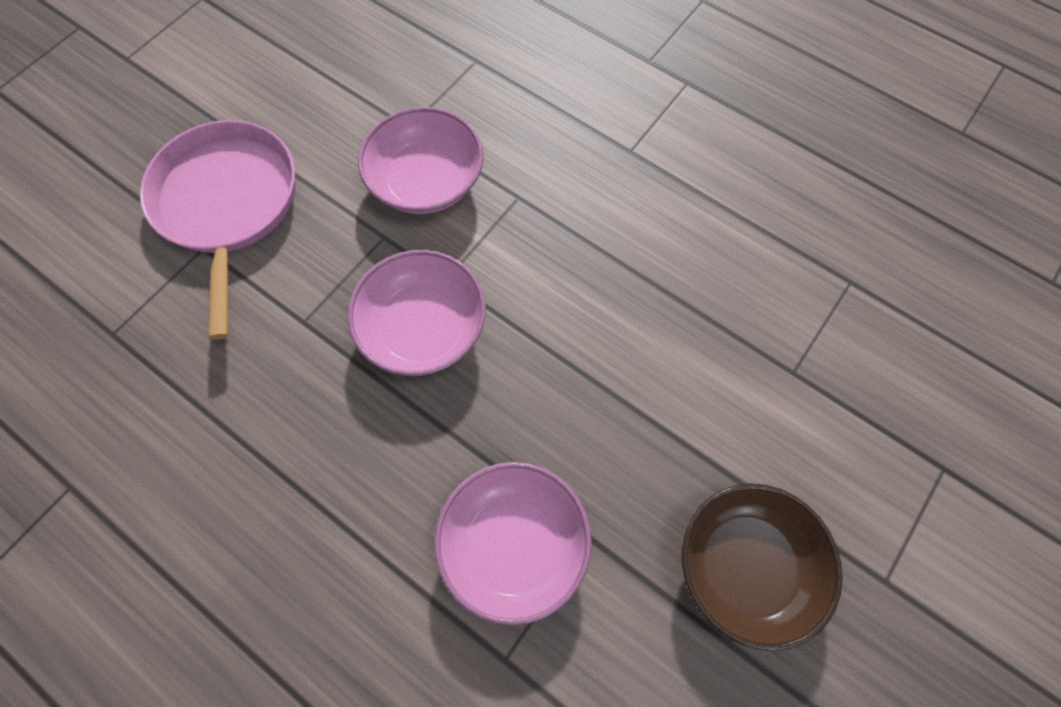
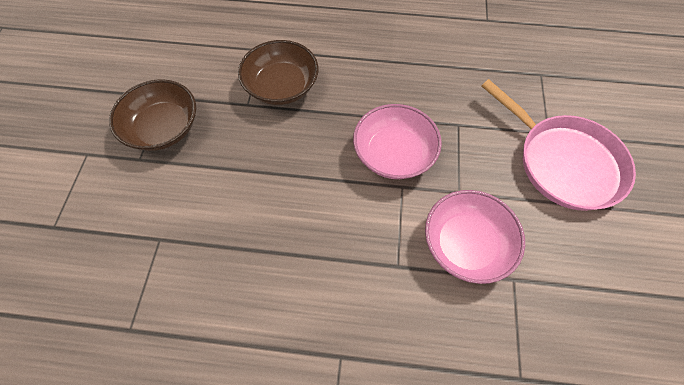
camera: 150 degrees right, 5 degrees down
(514, 544) = (281, 86): pink bowl -> brown bowl

